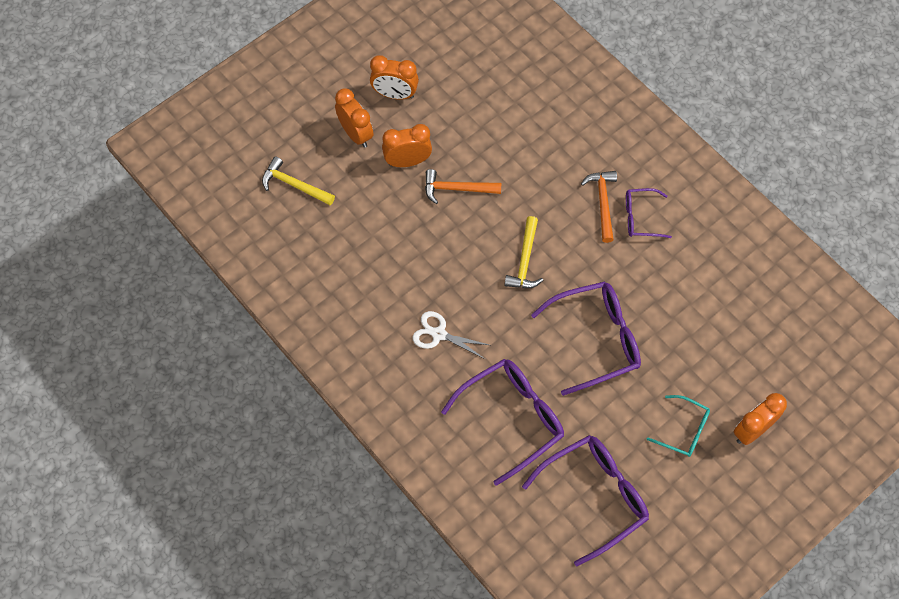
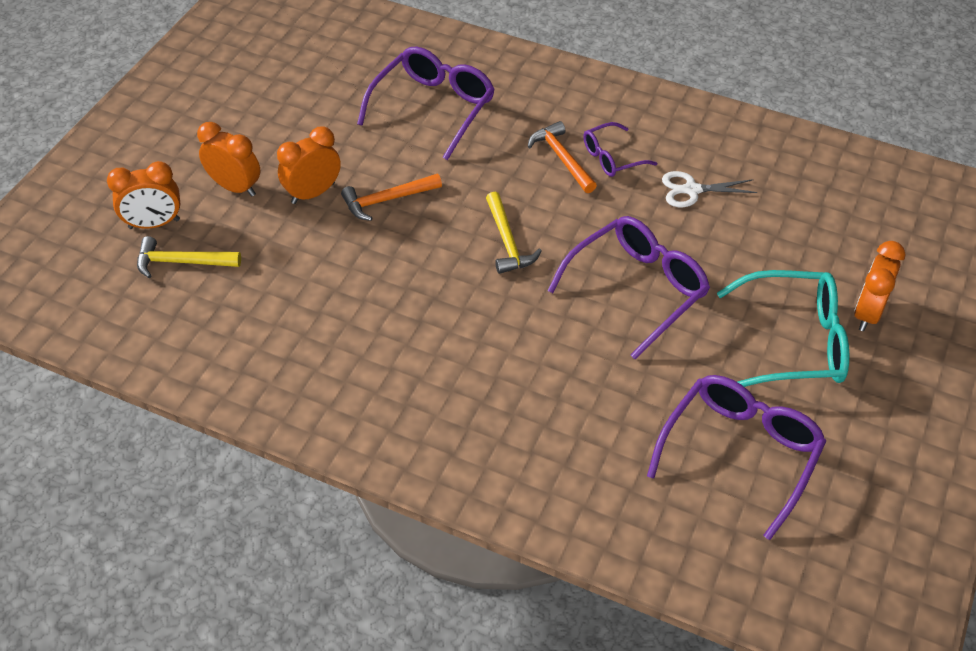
camera: 25 degrees left, 15 degrees down
(395, 94) = (263, 136): orange clock -> orange clock (154, 224)
(439, 334) = (447, 352): white scissors -> white scissors (692, 190)
(512, 418) = (590, 407): purple glasses -> purple glasses (433, 108)
(684, 430) = (795, 342): turquoise glasses -> turquoise glasses, size x1.81

